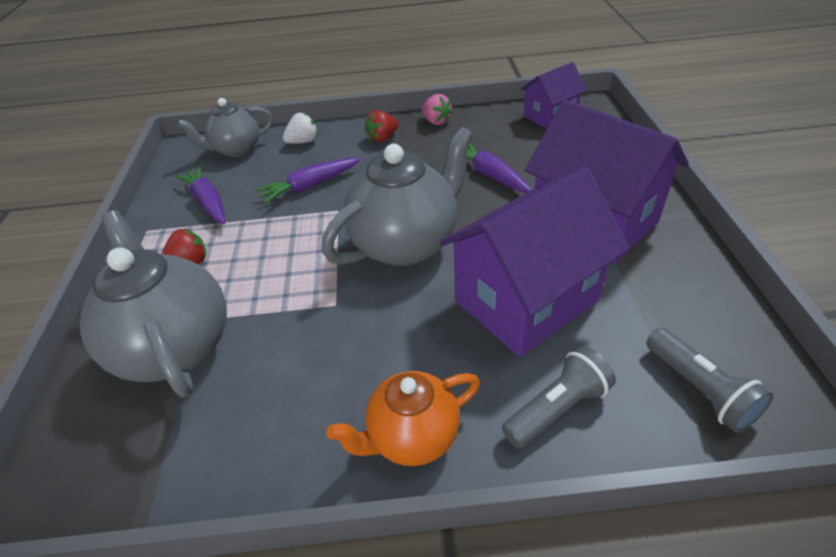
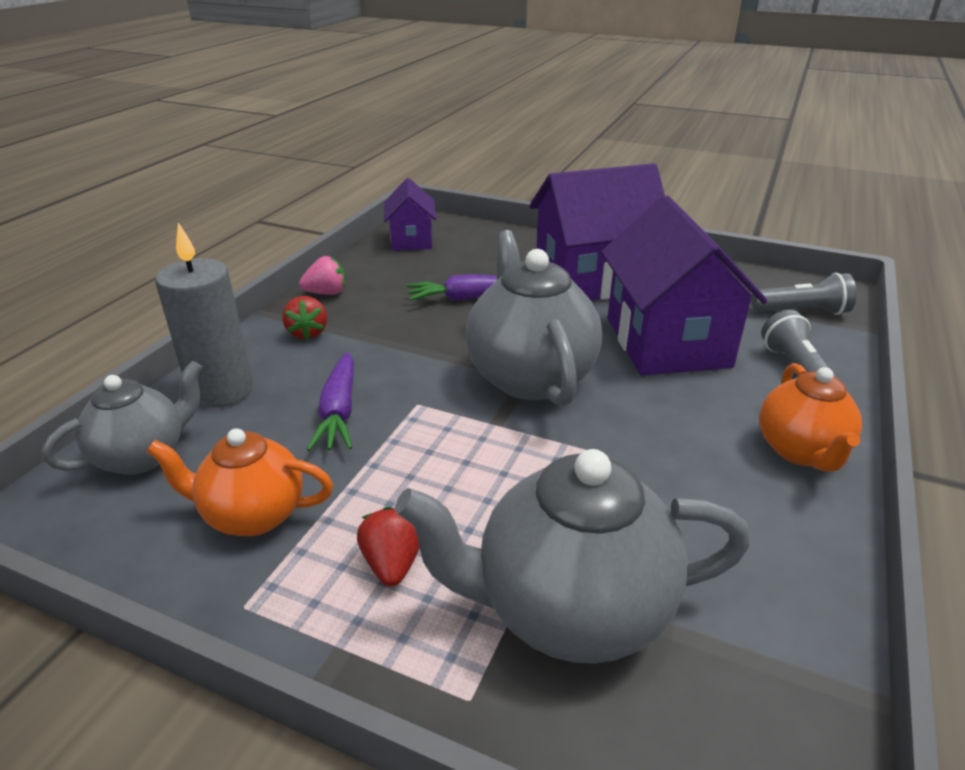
camera: 65 degrees left, 10 degrees down
(208, 202) = (252, 515): purple carrot -> orange teapot
(236, 150) = (143, 456): grey teapot -> grey teapot turned 135 degrees counterclockwise
(303, 142) = (221, 390): white strawberry -> grey candle

